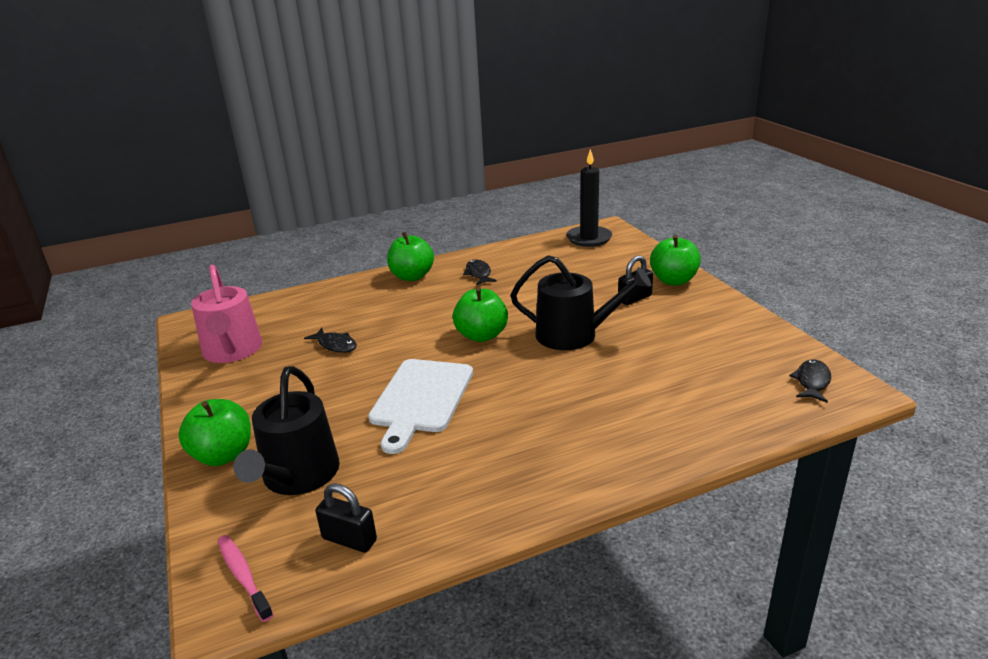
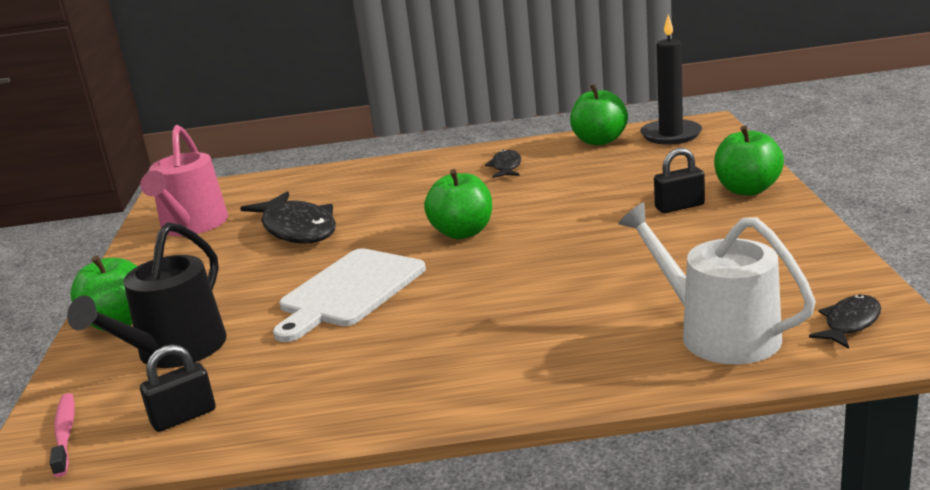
camera: 20 degrees right, 5 degrees down
(335, 345) = (297, 229): black fish -> black fish, size x1.93
(349, 539) = (184, 417): black padlock -> black padlock turned 75 degrees counterclockwise
(412, 276) = (428, 165): green apple -> green apple (599, 141)
(574, 334) = (573, 241): black watering can -> none
(731, 401) = (719, 333): none -> white watering can

